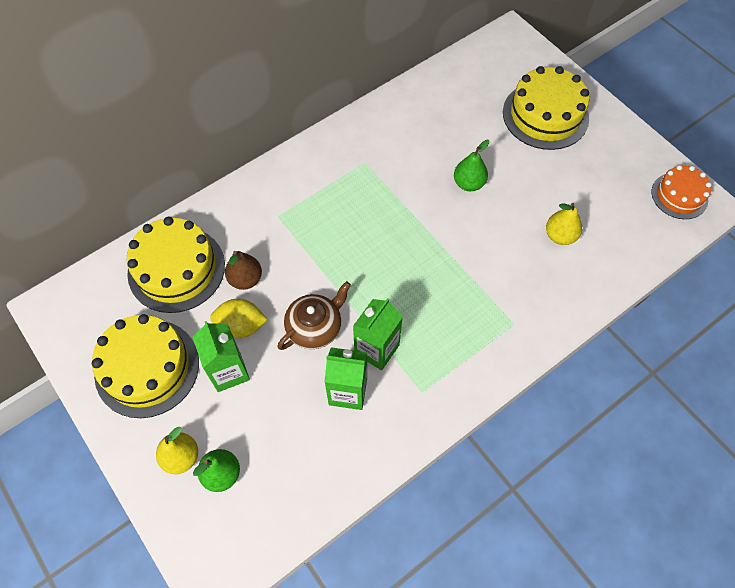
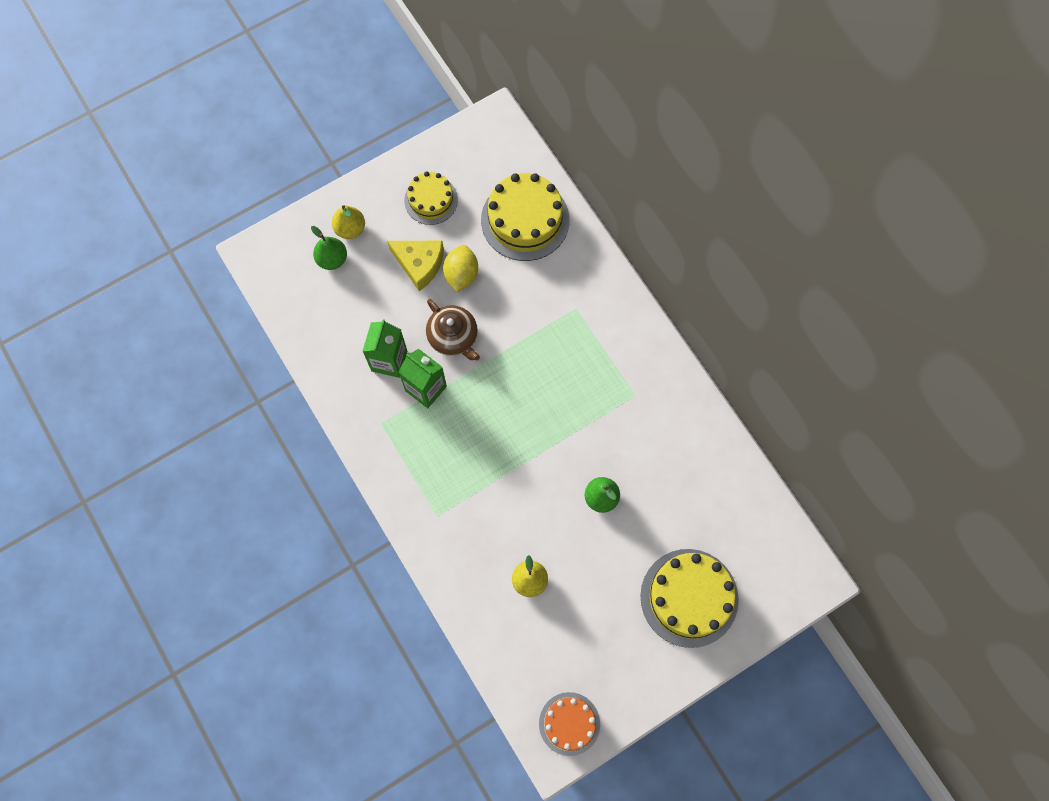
camera: 95 degrees right, 10 degrees up
(147, 367) = (431, 200): yellow cake -> yellow cake, size x0.61
(229, 371) = (419, 264): green carton -> yellow cheese
(245, 279) = (508, 279): brown pear -> none

